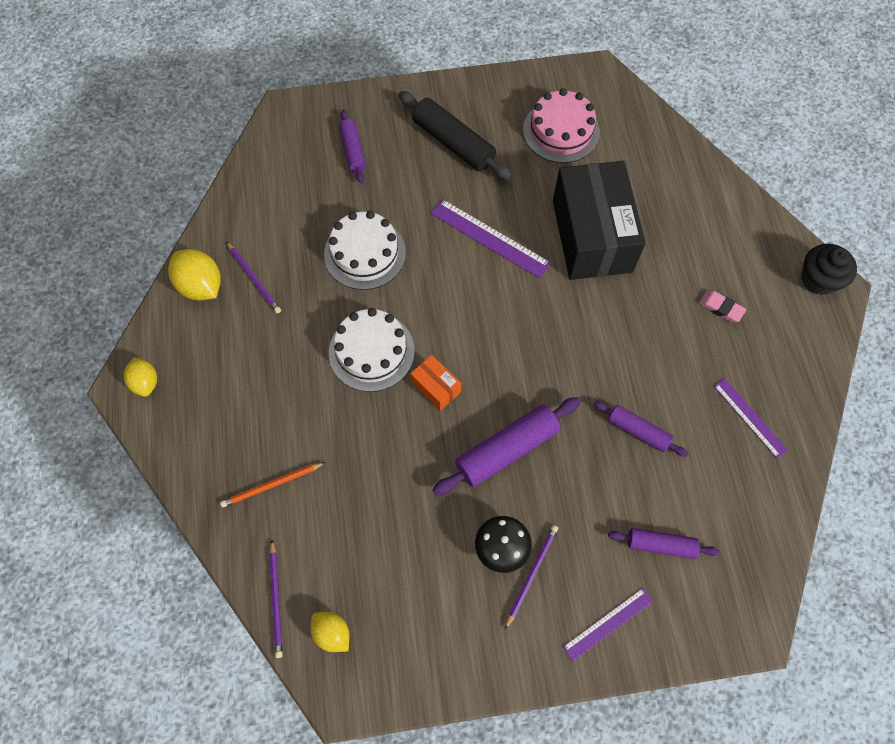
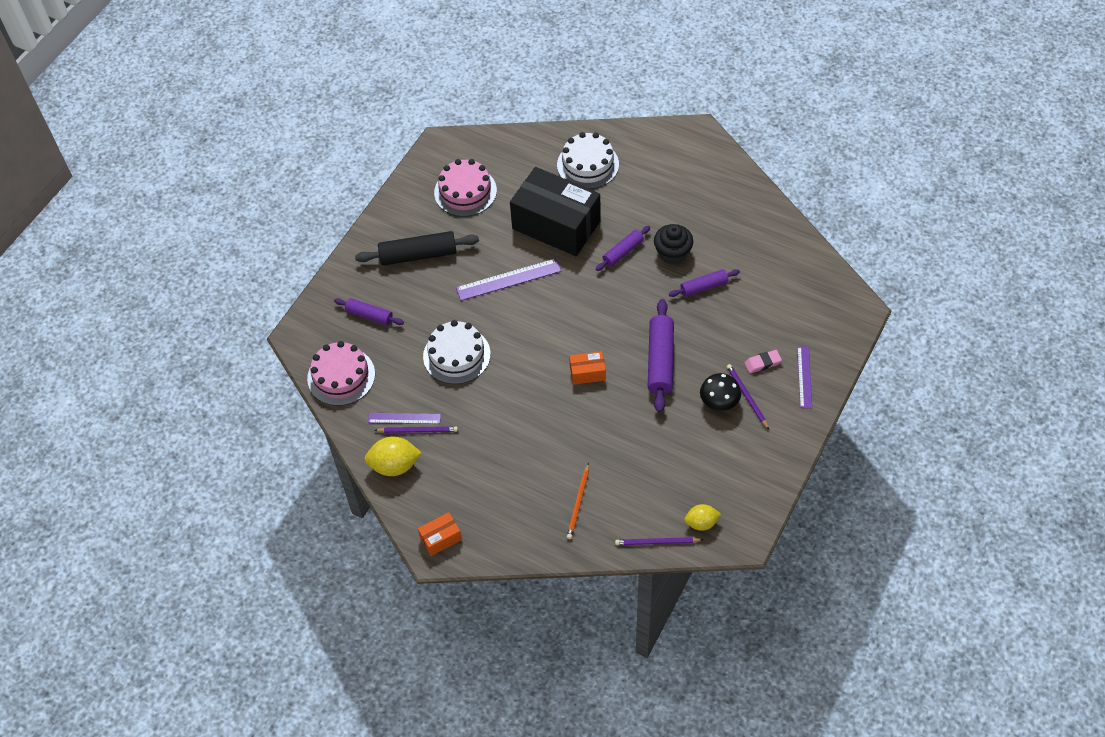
camera: 50 degrees left, 10 degrees down
(145, 382) = (441, 538): yellow lemon -> orange box
(268, 174) = (341, 376): none -> pink cake
(276, 600) = (657, 542): purple pencil -> purple pencil turned 150 degrees clockwise
(371, 351) = (532, 393): white cake -> white cake (588, 165)
(660, 545) = (780, 321): purple rolling pin -> purple rolling pin (623, 252)
(721, 308) = (662, 194): pink eraser -> pink eraser (762, 363)
(750, 417) = (740, 227): purple ruler -> purple ruler (404, 418)
(819, 279) = (685, 134): black cupcake -> black cupcake (672, 253)

